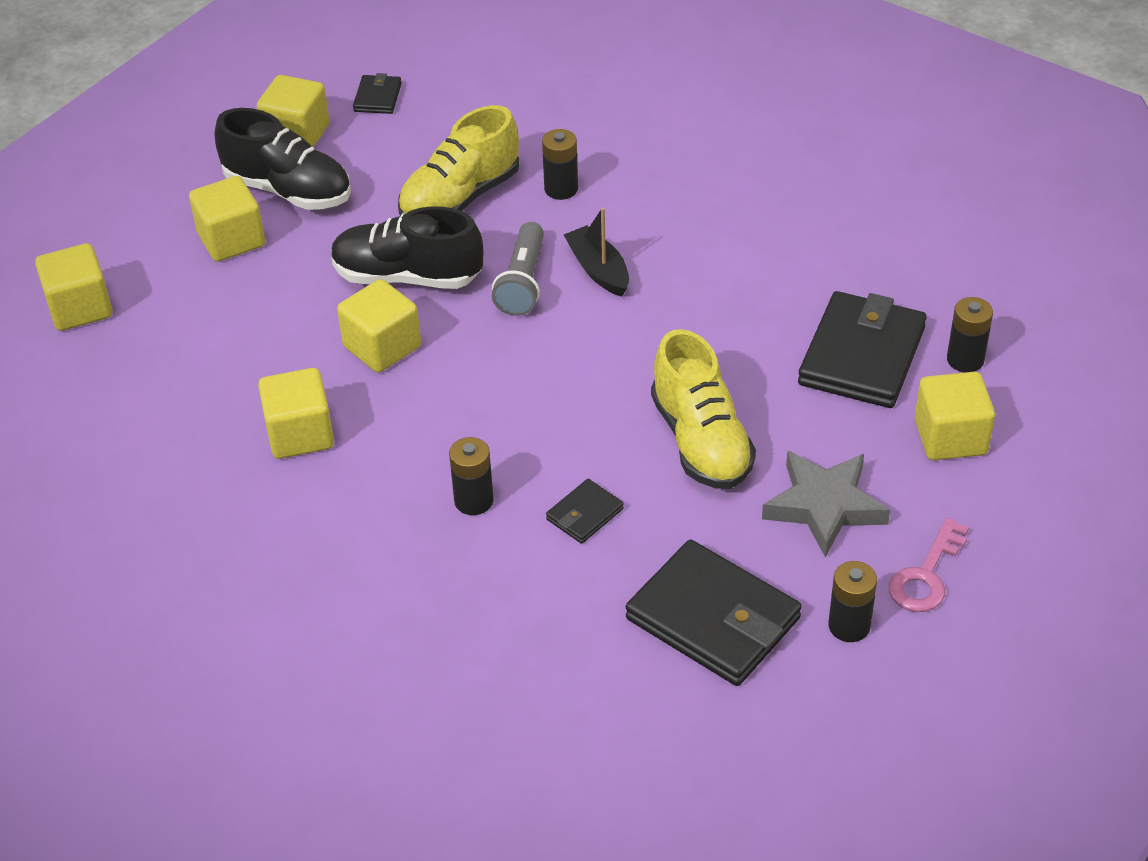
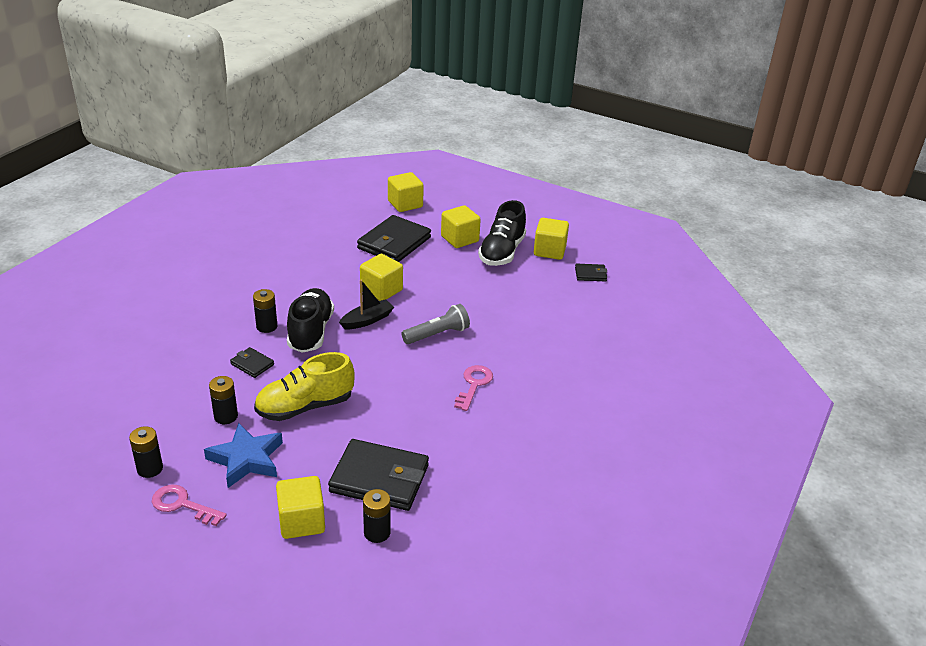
camera: 80 degrees right, 10 degrees down
(300, 434) = (318, 271): yellow cube -> none
(407, 277) = (437, 294): black shoe -> black shoe (310, 332)
(460, 198) = (507, 308): yellow shoe -> none
(523, 282) = (437, 334): grey flashlight -> grey flashlight turned 150 degrees clockwise
(561, 189) = (523, 345): black battery -> black battery (226, 416)
(598, 270) = (451, 362): black boat -> black boat (367, 320)
(655, 248) = (474, 385): none -> pink key
(713, 618) = (168, 413): black wallet -> black wallet (394, 243)
(824, 506) = (246, 459): grey star -> blue star

